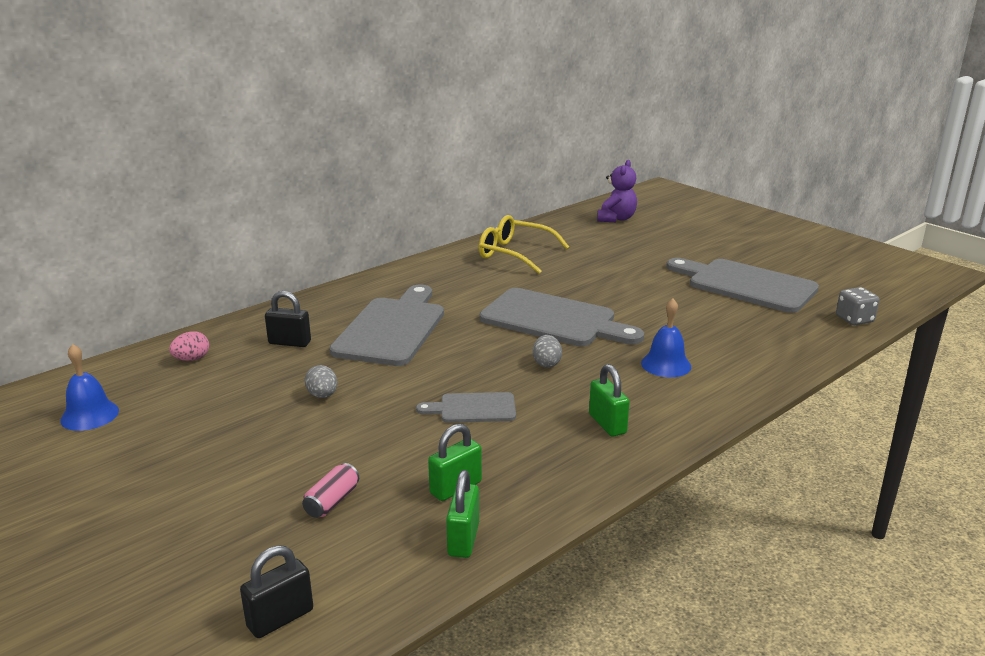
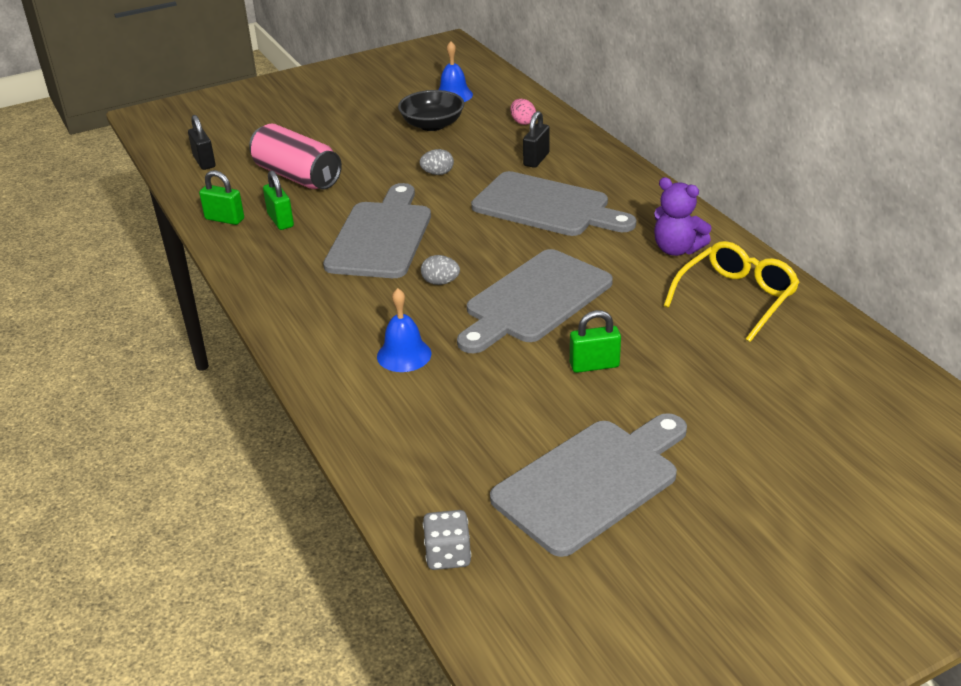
camera: 105 degrees right, 10 degrees up
(184, 418) = (432, 125): none -> black bowl
(332, 501) = (297, 176): pink can -> pink can, size x2.26
(473, 408) = (381, 236): grey cutting board -> grey cutting board, size x1.96
(607, 424) = (319, 298): green padlock -> green padlock (594, 365)
(616, 219) = (884, 413): purple teddy bear -> purple teddy bear (677, 249)

